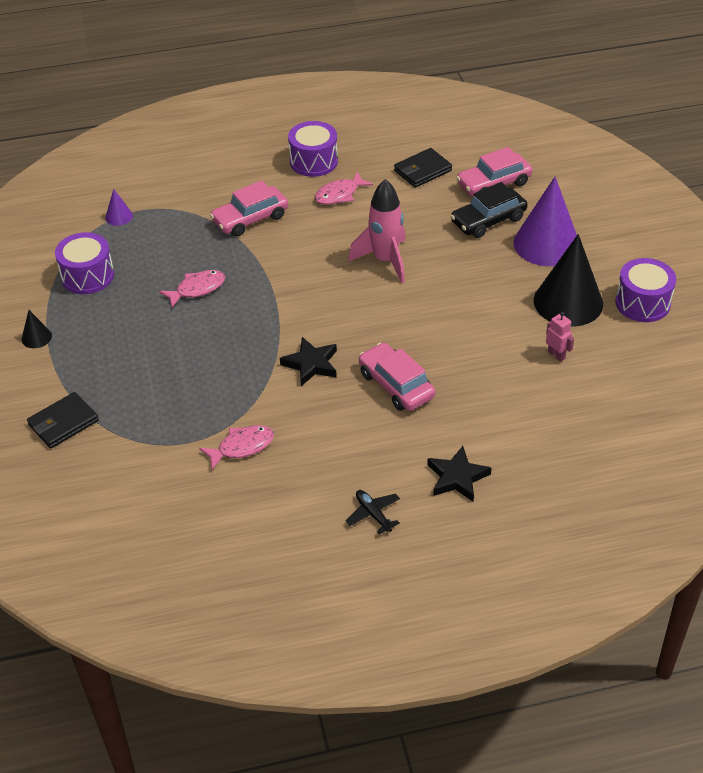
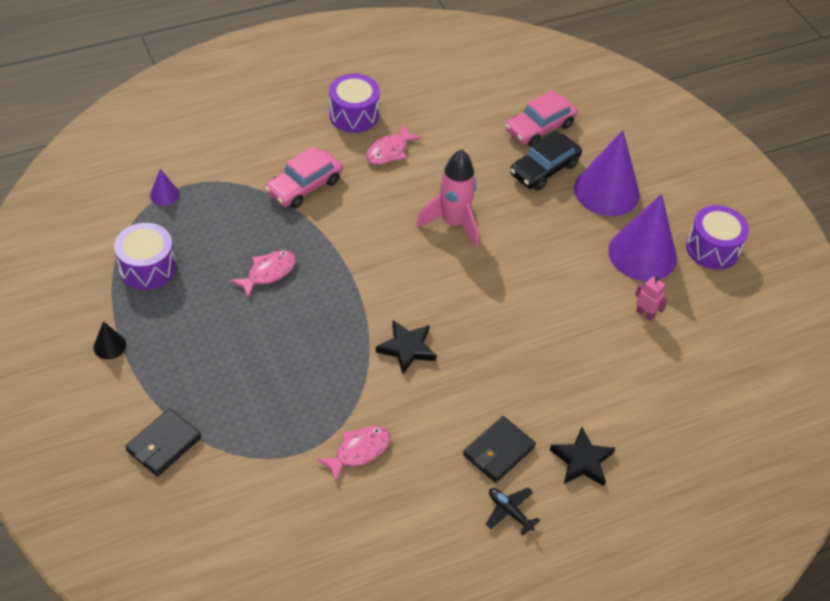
camera: 15 degrees left, 5 degrees up
(396, 385) = (497, 363): pink car -> none
(422, 170) = (466, 118): black wallet -> black wallet (498, 451)
(568, 302) = (642, 254): black cone -> purple cone

